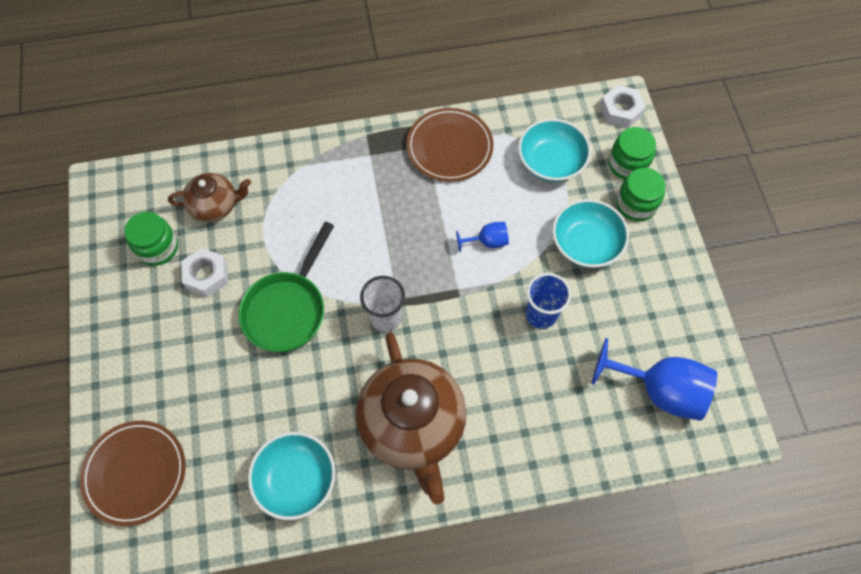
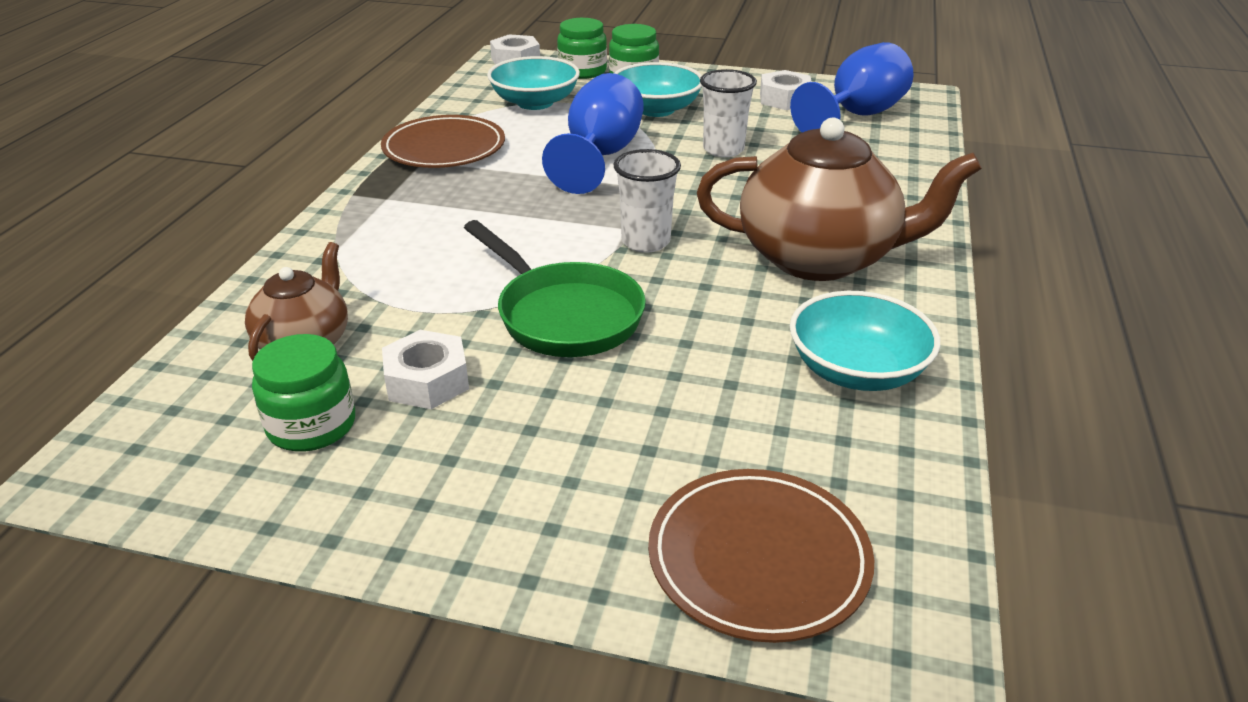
camera: 65 degrees left, 30 degrees down
(487, 241) = (600, 156): blue goblet -> blue goblet, size x2.04
(541, 314) = (723, 149): blue cup -> white cup
(661, 326) = (784, 99): none -> white nut

